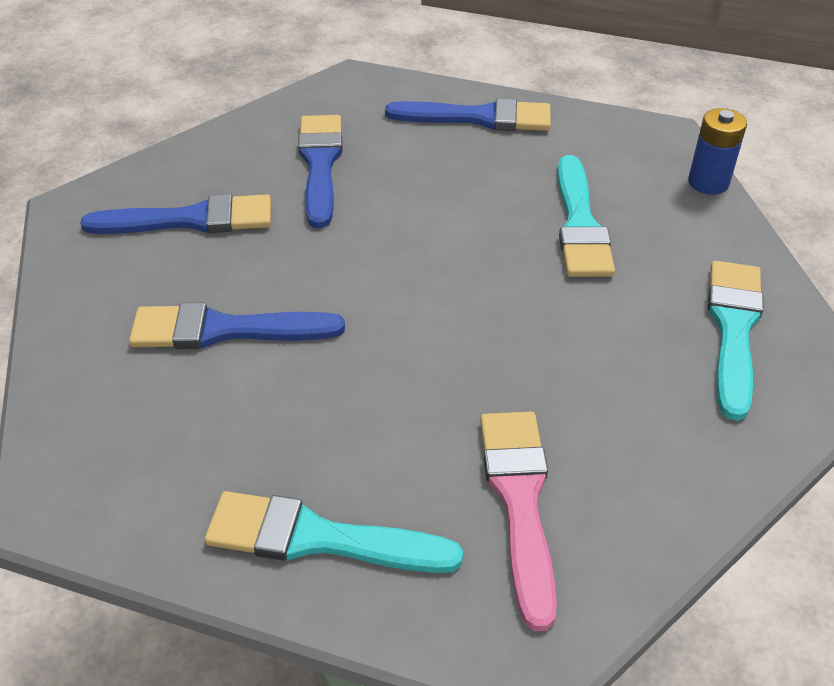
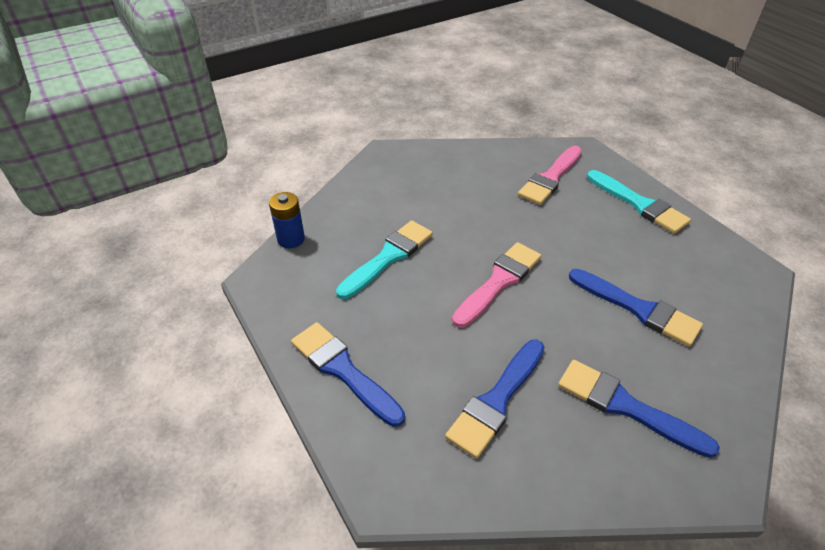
camera: 140 degrees left, 0 degrees up
(423, 268) = (499, 282): none -> pink brush
(733, 329) = (393, 181): turquoise brush -> none

